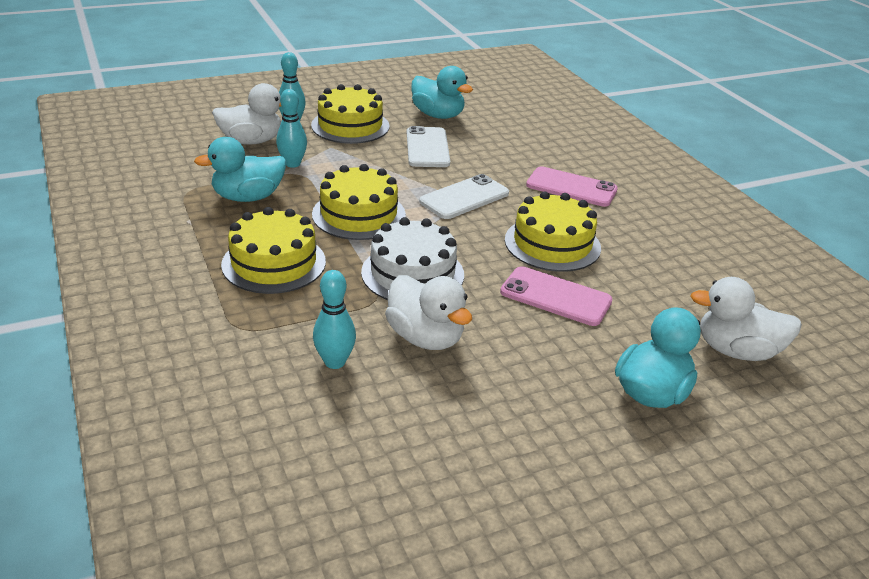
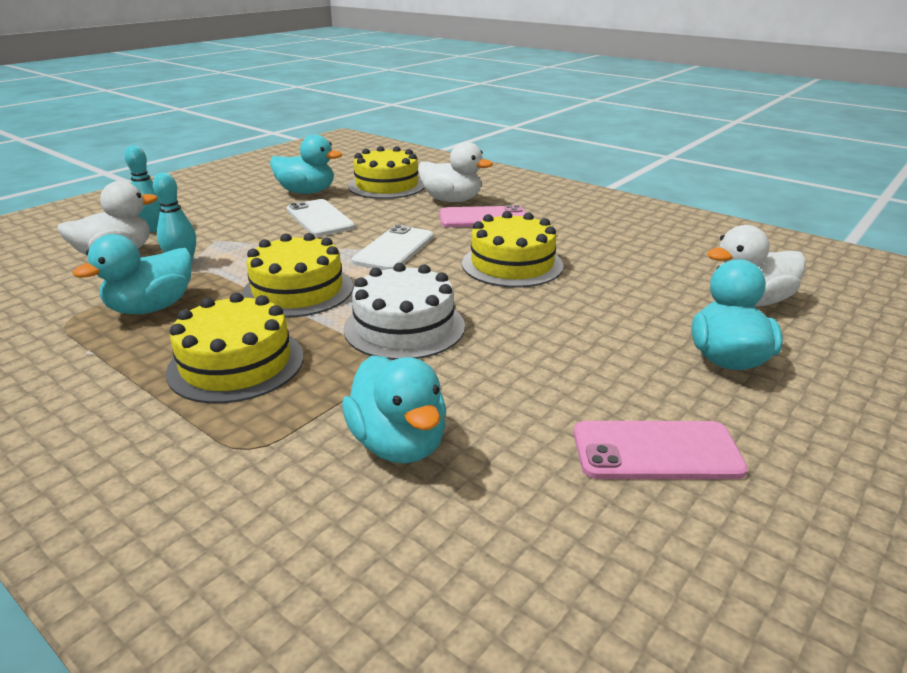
camera: 25 degrees left, 5 degrees down
(335, 362) = (399, 444): turquoise bowling pin -> turquoise duck
(350, 126) = (222, 218): yellow cake -> yellow cake (387, 185)
(425, 337) = (475, 383): white duck -> white duck (451, 200)
(555, 296) = (560, 306): pink phone -> pink phone (656, 451)

